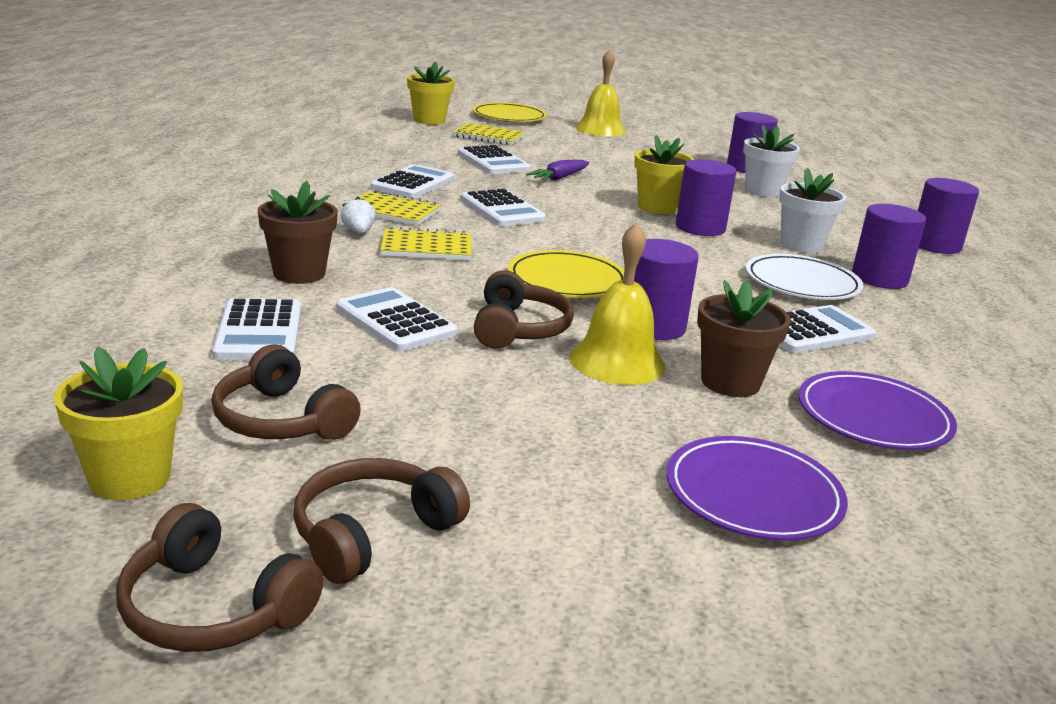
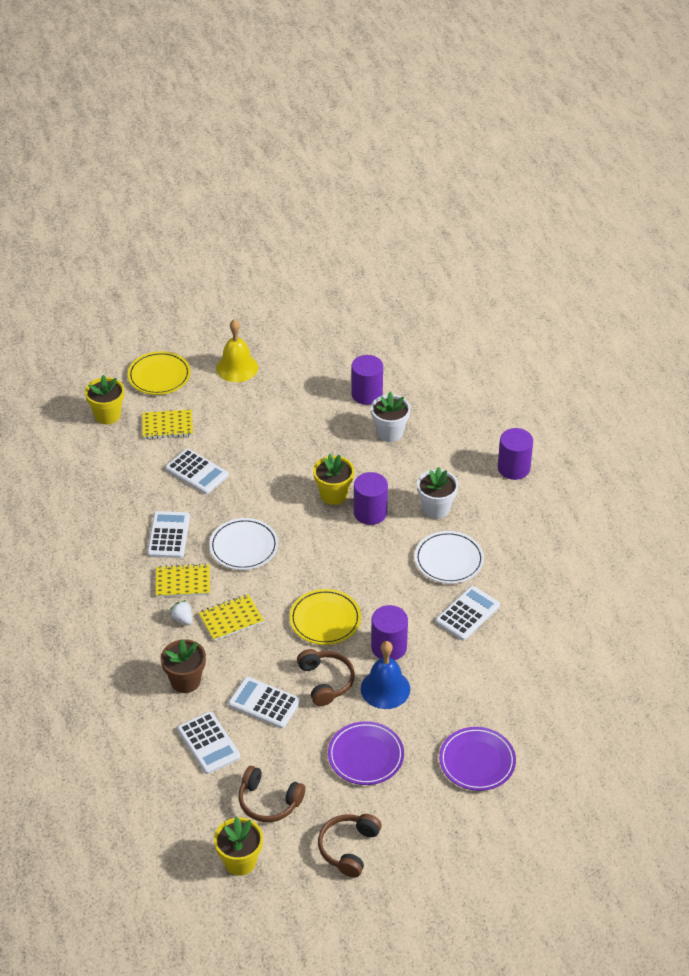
camera: 20 degrees left, 20 degrees up
(213, 608) = (320, 904): brown headphones -> none
(502, 210) = (244, 547): white calculator -> white plate
(559, 178) = (253, 478): purple carrot -> none
(617, 361) = (385, 689): yellow bell -> blue bell
(730, 382) = (442, 682): brown flower pot -> none
(873, 417) = (513, 681): purple plate -> purple plate (365, 756)
(879, 278) = (489, 532): purple cylinder -> none

